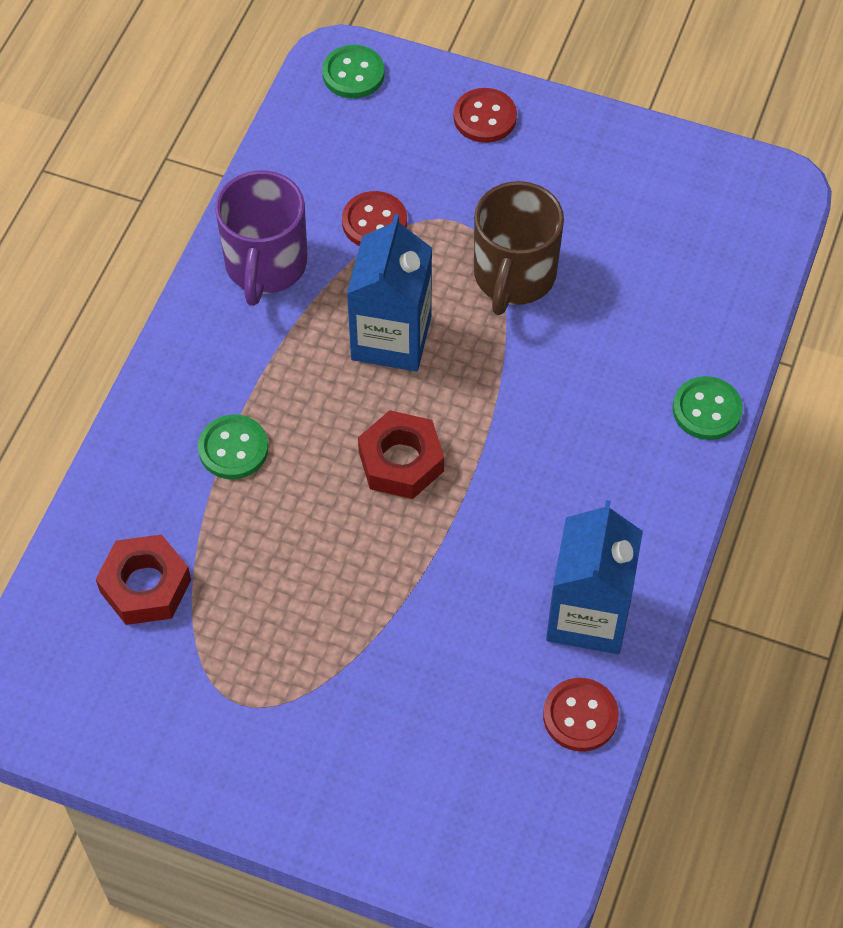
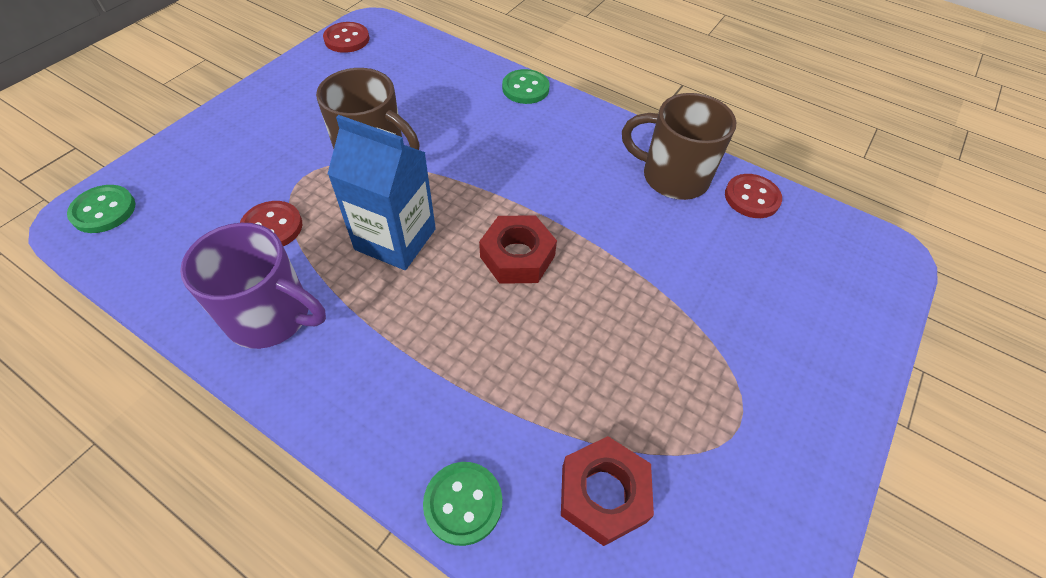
camera: 80 degrees left, 5 degrees down
(233, 448) = (465, 381): green button -> green button (463, 503)
(485, 117) = (215, 140): red button -> red button (347, 39)
(588, 615) = (672, 177): blue carton -> brown mug

